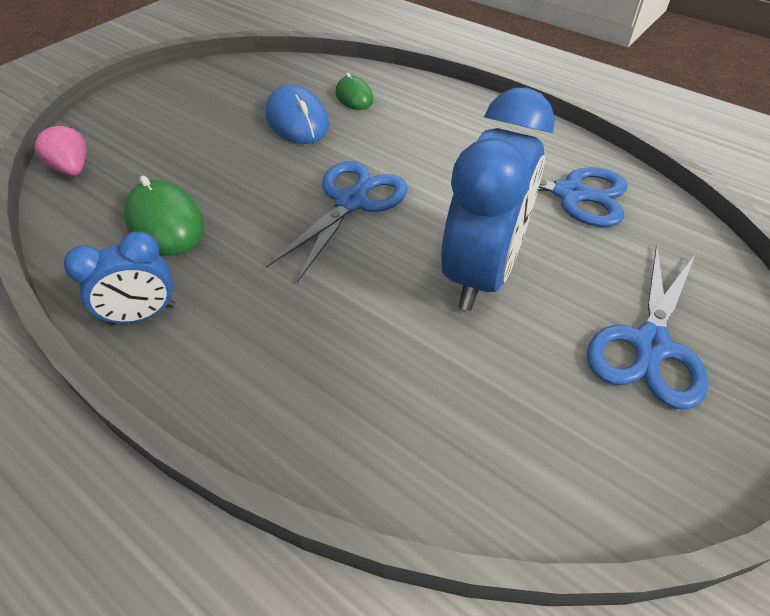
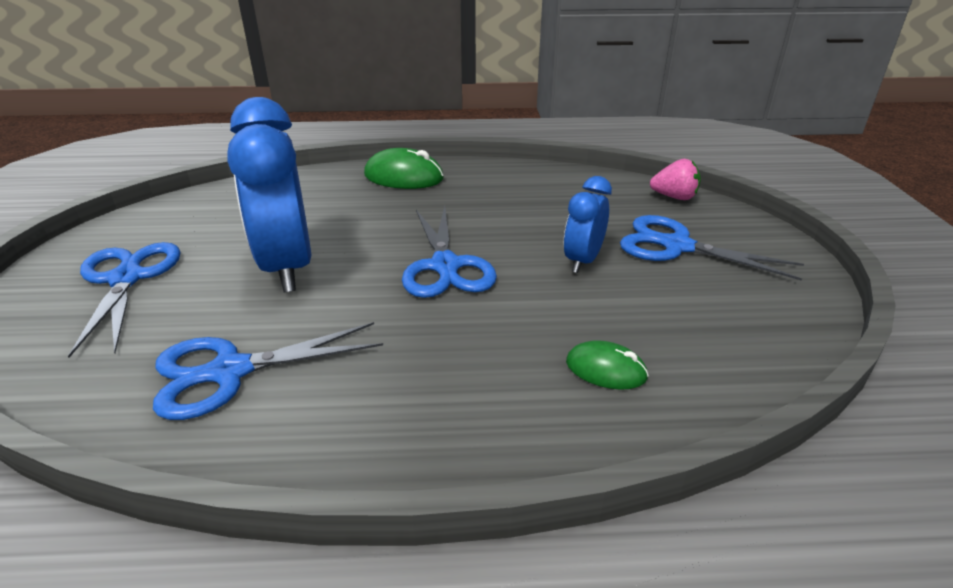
camera: 140 degrees right, 15 degrees down
(143, 315) = (480, 173): blue clock -> blue clock (582, 261)
(165, 223) = (551, 202): green mouse -> green mouse (404, 177)
(175, 132) = (677, 246): none -> blue scissors
(297, 121) = (607, 307): blue mouse -> none

